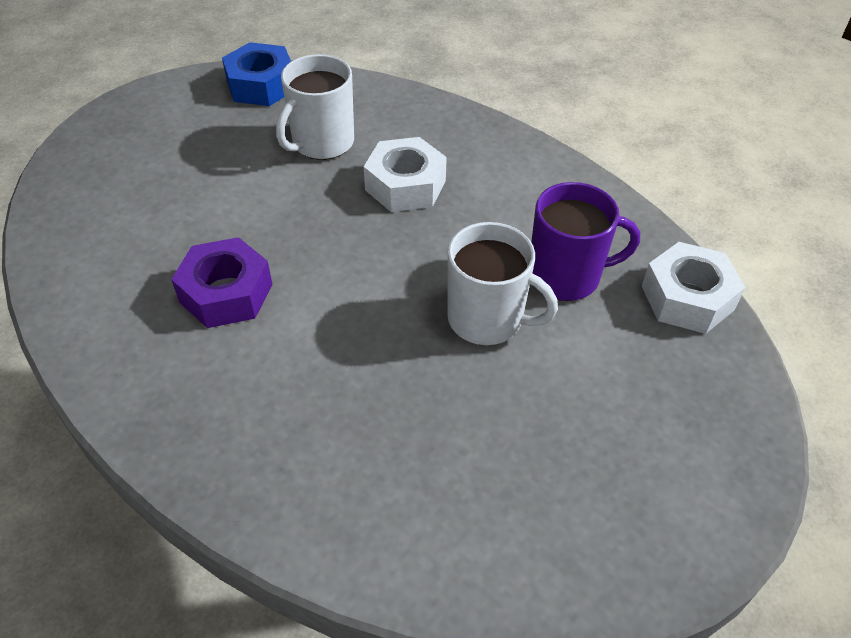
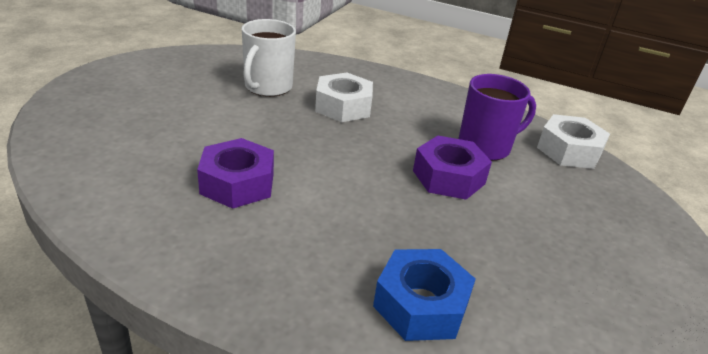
camera: 20 degrees left, 15 degrees down
(261, 85) = (203, 58): blue nut -> blue nut (421, 305)
(487, 319) = (448, 177): white mug -> purple nut

